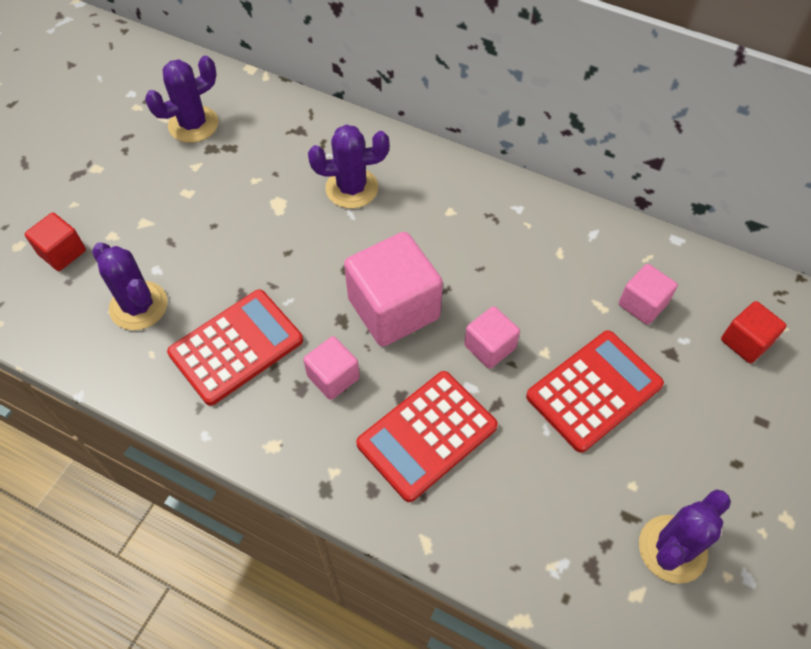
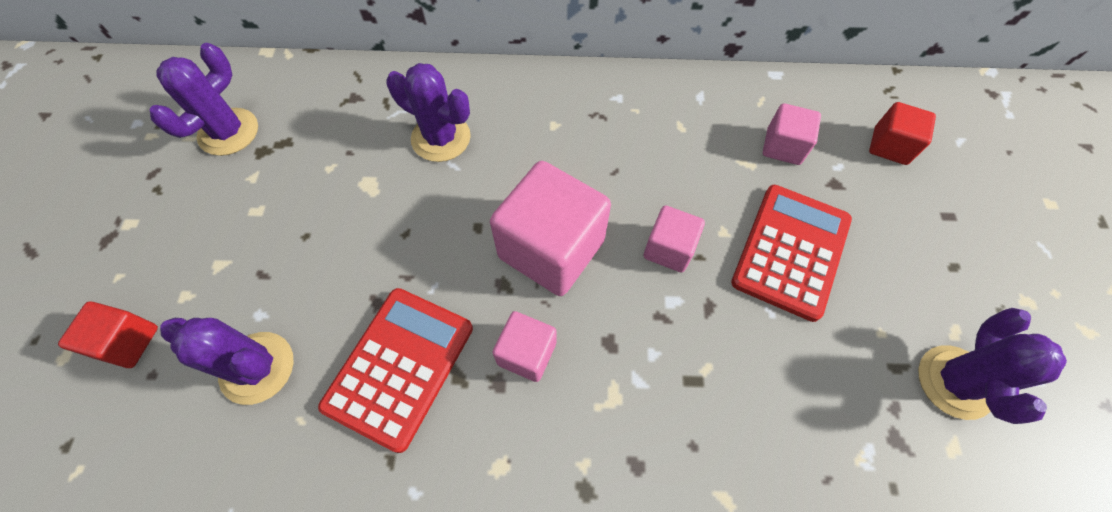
camera: 25 degrees left, 5 degrees up
(352, 188) = (441, 138): purple cactus -> purple cactus turned 60 degrees clockwise
(427, 435) = (659, 374): red calculator -> none

